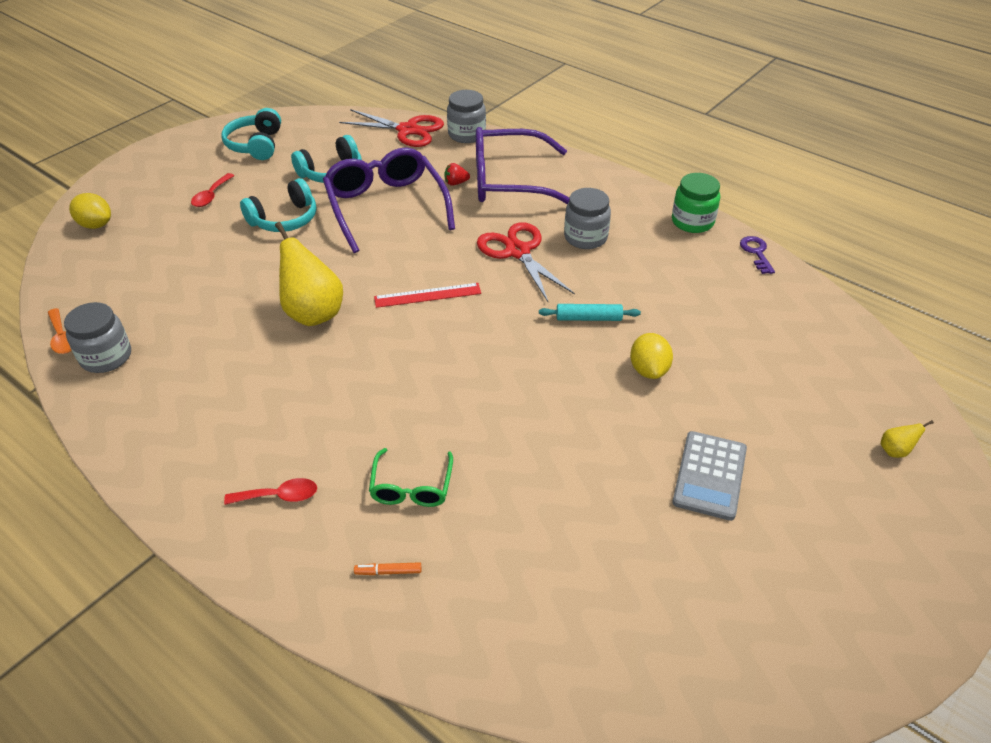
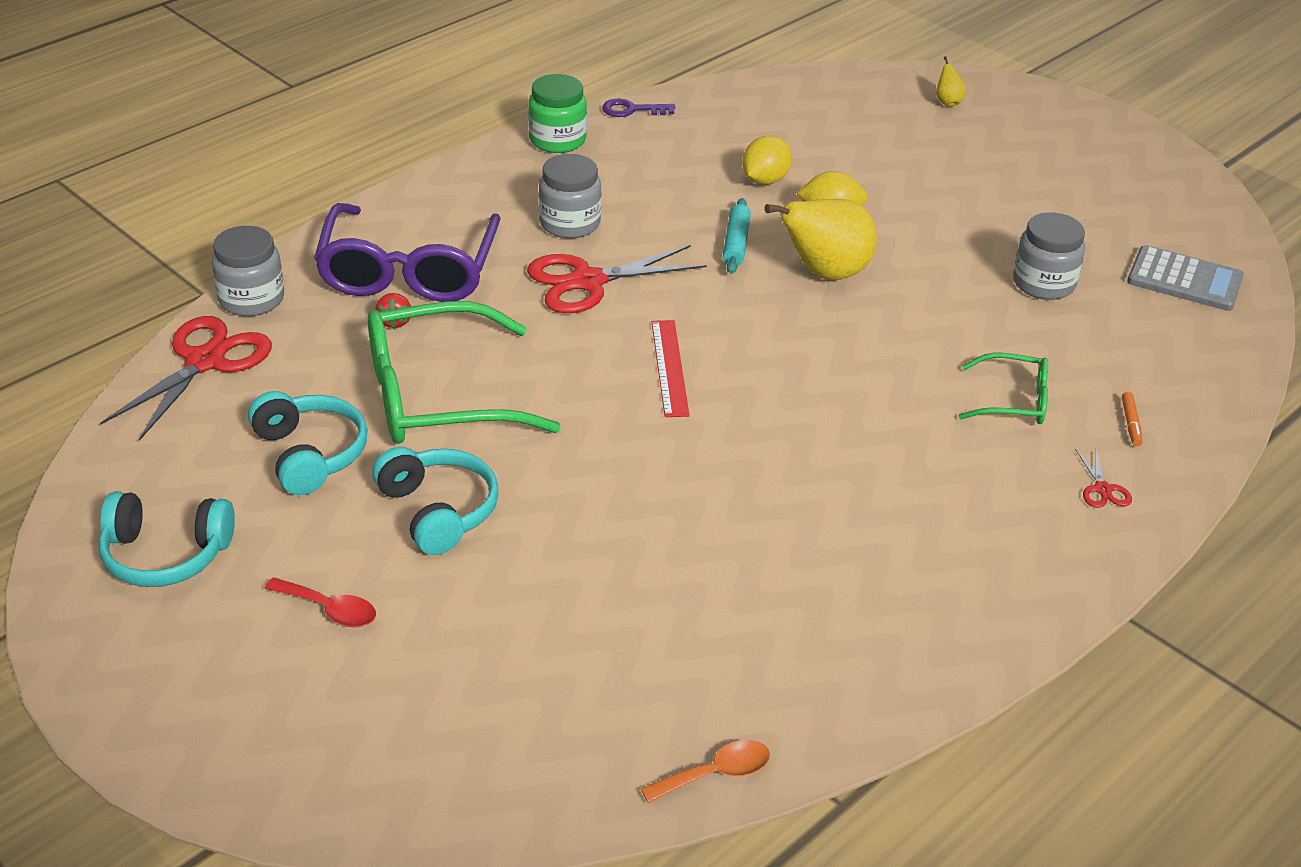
camera: 85 degrees left, 5 degrees down
(96, 225) = (376, 775): yellow lemon -> yellow lemon (765, 180)
(106, 357) = (770, 708): grey jar -> grey jar (1043, 283)
(279, 496) = (1035, 507): red spoon -> none
(299, 543) = (1102, 489): none -> red scissors
(313, 313) = (692, 478): yellow pear -> yellow pear (824, 273)
(386, 207) = (438, 396): purple glasses -> green glasses
(709, 475) = (984, 205): grey calculator -> grey calculator (1184, 280)

